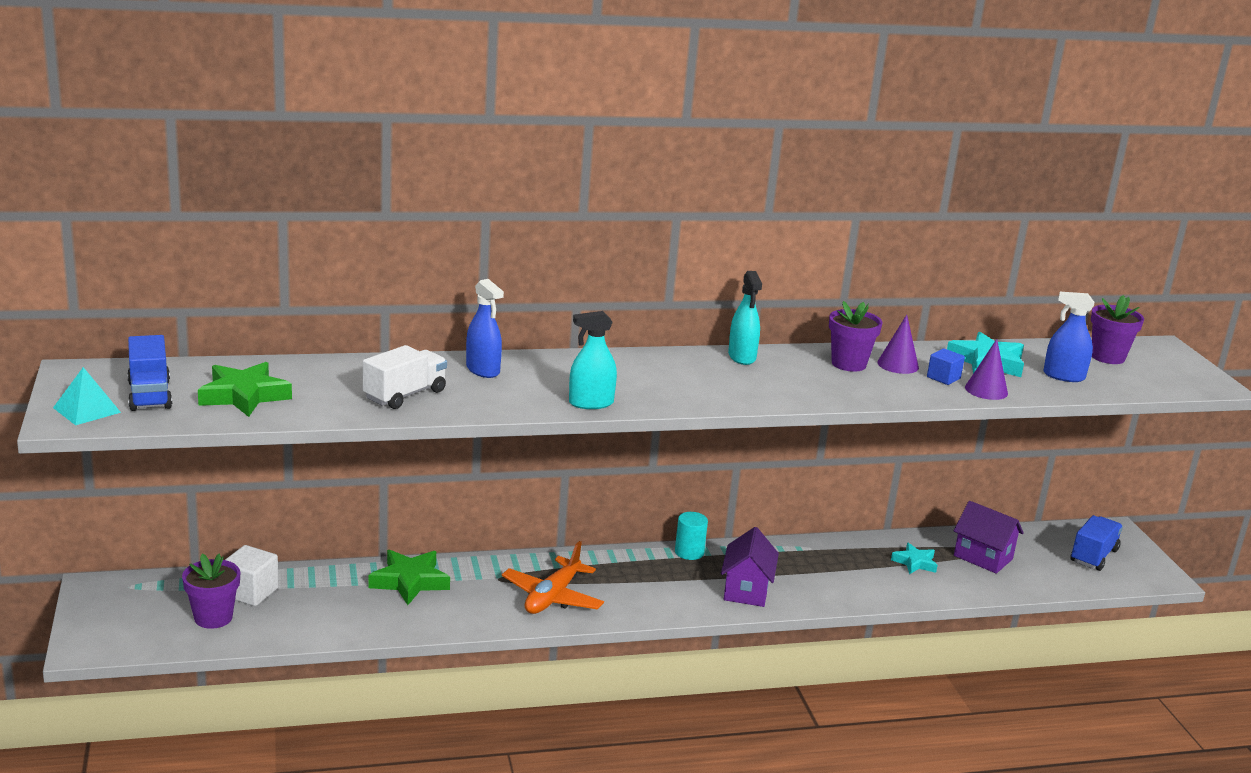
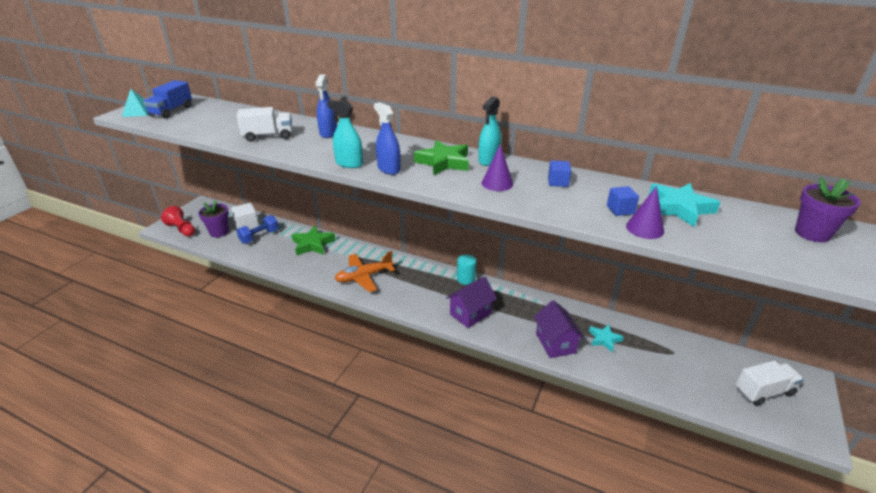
camera: 40 degrees right, 10 degrees up
(131, 637) = (182, 229): none -> red pawn
(244, 395) = (204, 120): green star -> green star (443, 162)
(301, 600) = (259, 237): none -> blue dumbbell
(848, 364) = (558, 182): purple flower pot -> blue cube
(898, 365) = (596, 191): purple cone -> purple cone (497, 183)
(983, 557) = (662, 356): purple house -> purple house (555, 343)
(1063, 376) = (740, 237): blue spray bottle -> blue spray bottle (389, 169)
(1093, 556) = (763, 391): blue truck -> white truck

